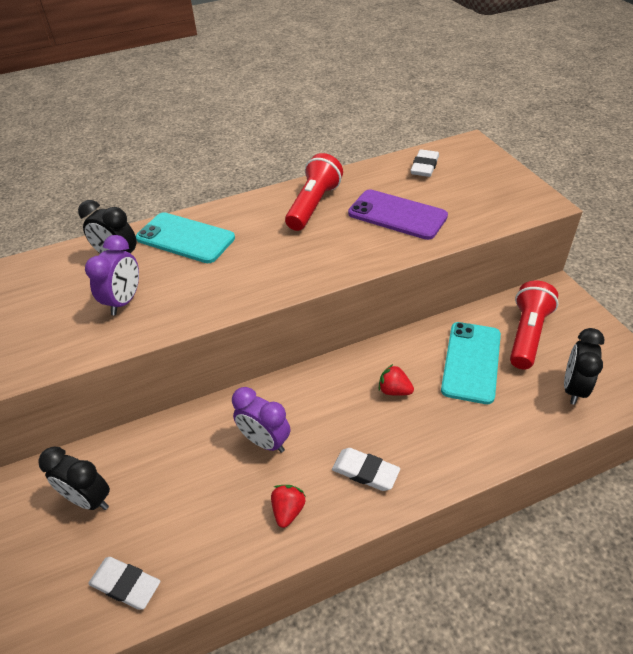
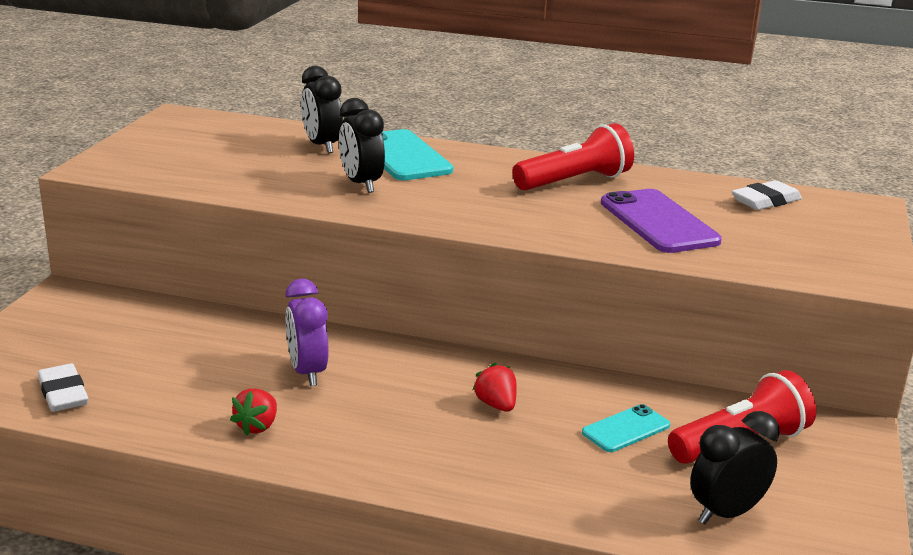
camera: 35 degrees right, 20 degrees down
(89, 499) = (109, 330): black clock -> black clock (361, 184)
(124, 301) = (283, 173): purple clock -> none
(288, 511) = (257, 426): red strawberry -> red strawberry turned 150 degrees clockwise
(365, 472) = (371, 442): white eraser -> none
(471, 362) = (626, 429): turquoise phone -> turquoise phone, size x0.57

